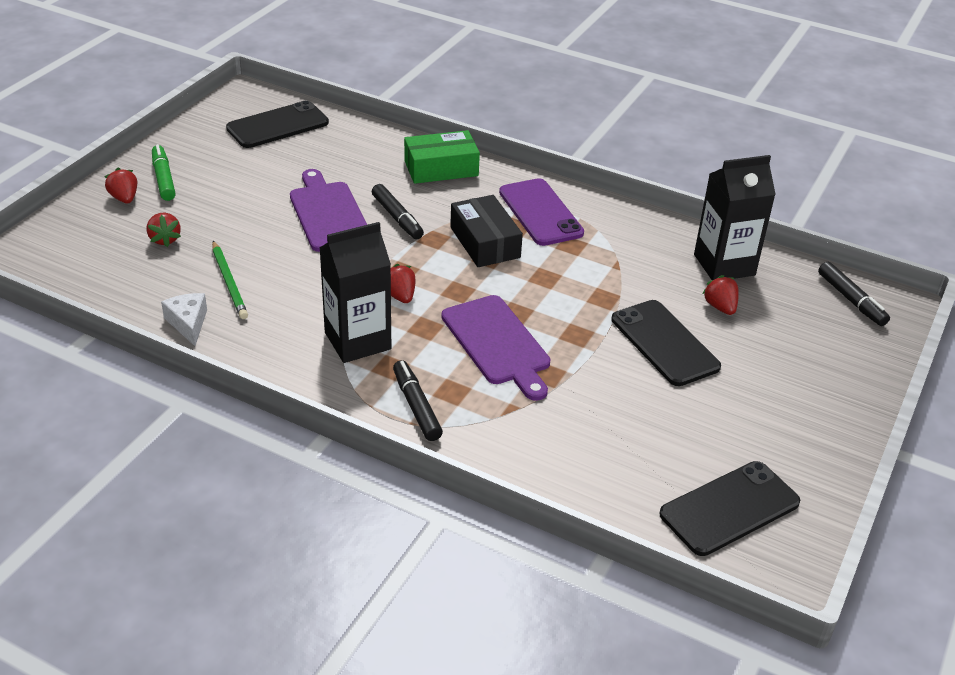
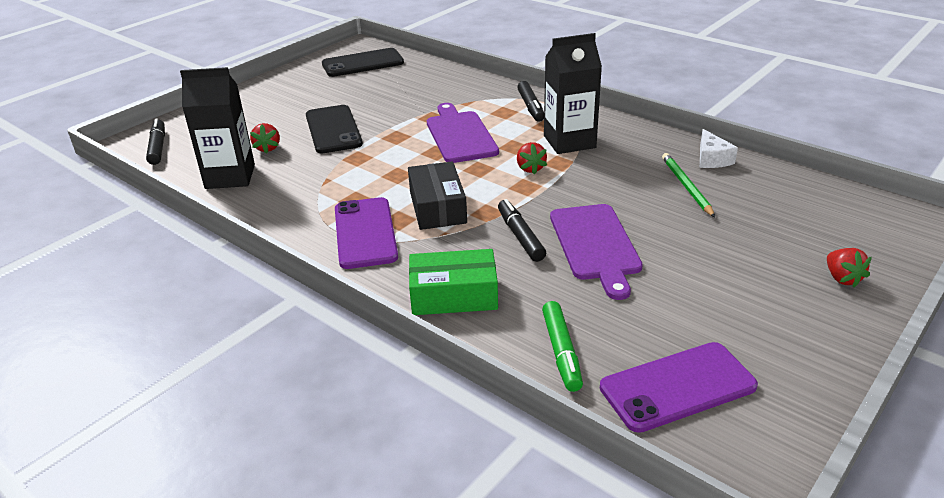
camera: 165 degrees left, 5 degrees down
(163, 178) = (808, 303): green marker -> green marker (561, 352)
(165, 239) = (767, 228): red strawberry -> none
(278, 125) = (677, 386): black phone -> purple phone

